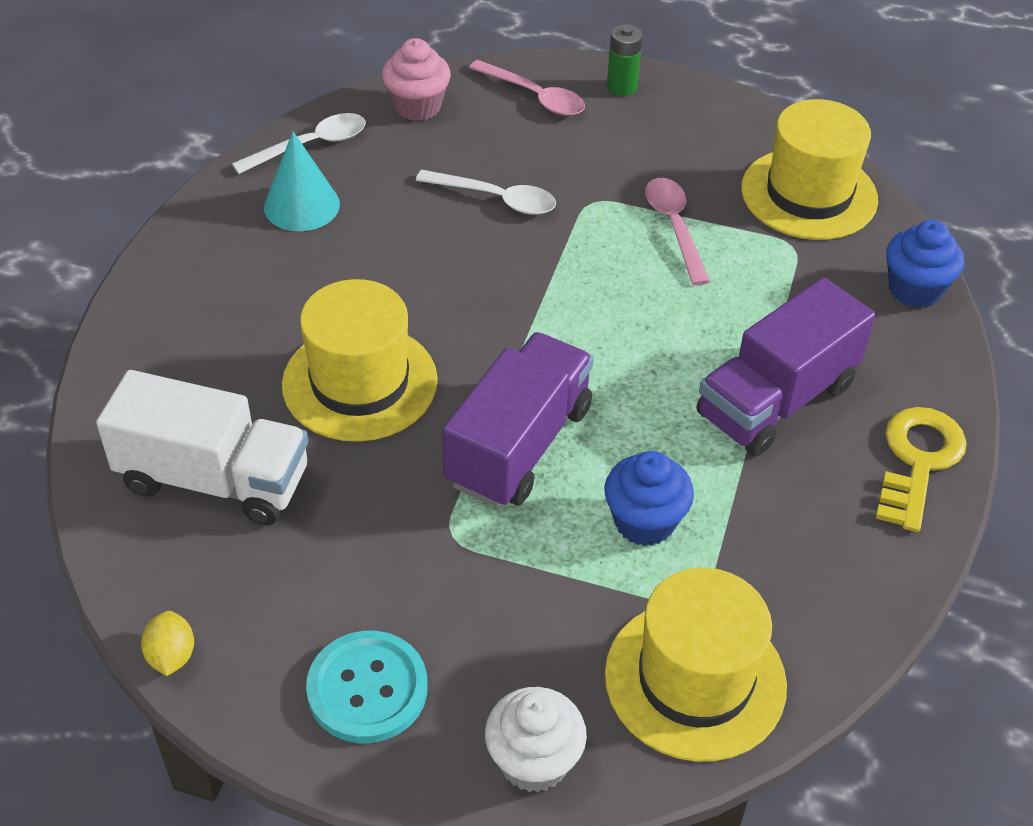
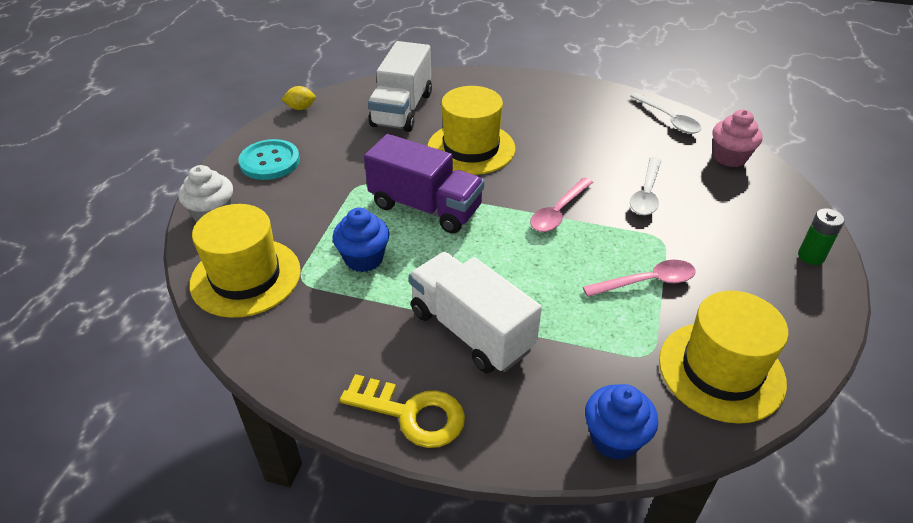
camera: 90 degrees right, 5 degrees down
(301, 205) = (612, 120): turquoise cone -> none
(535, 97) = (770, 210): pink spoon -> pink spoon (558, 212)
(776, 400) = (471, 330): purple truck -> white truck

